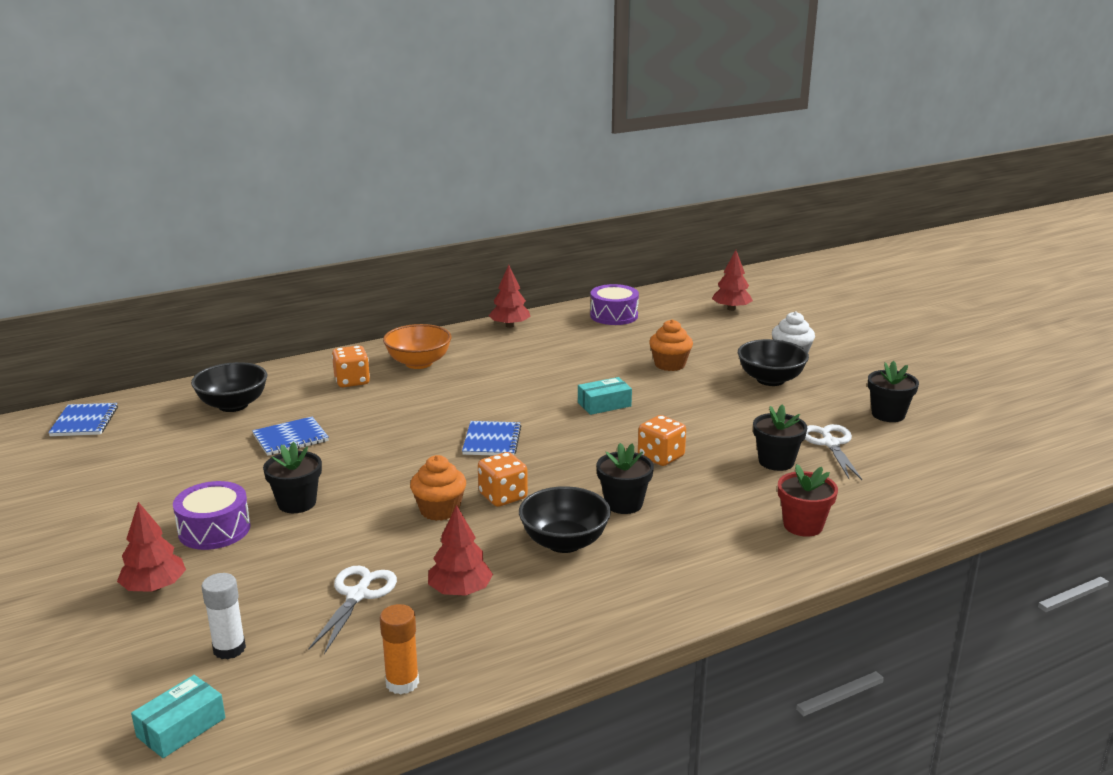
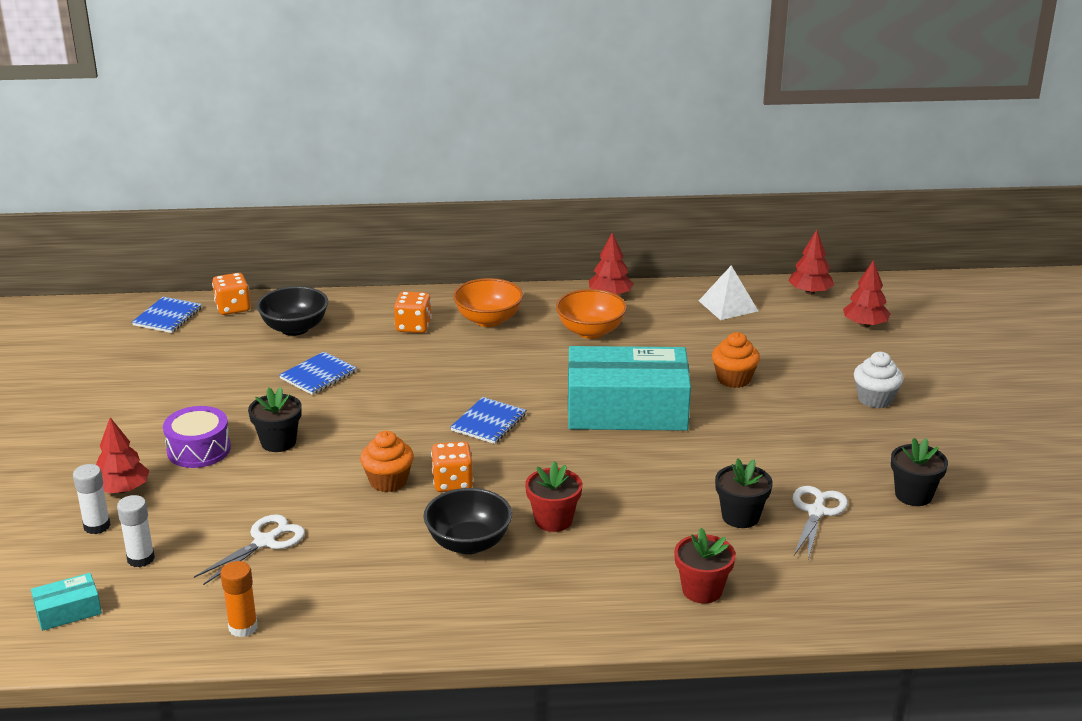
camera: 25 degrees right, 5 degrees up
(150, 631) = (97, 526): none -> white glue stick
(290, 438) = (318, 375): blue notebook -> blue notebook turned 45 degrees counterclockwise
(460, 591) = (346, 562): red tree -> red tree (810, 292)
(518, 354) = (590, 331): none -> orange bowl
(604, 404) = (627, 409): turquoise box -> turquoise box, size x2.43
(614, 315) = (728, 306): purple drum -> white pyramid
(623, 504) = (553, 520): black flower pot -> red flower pot
(661, 457) = (631, 481): orange dice -> orange dice (233, 308)
(770, 380) = (824, 422): black bowl -> none

